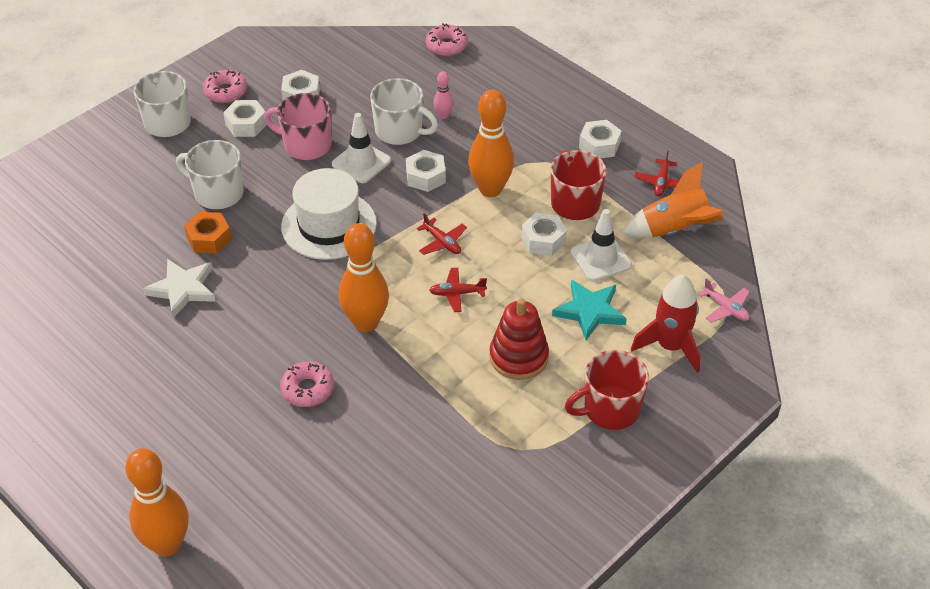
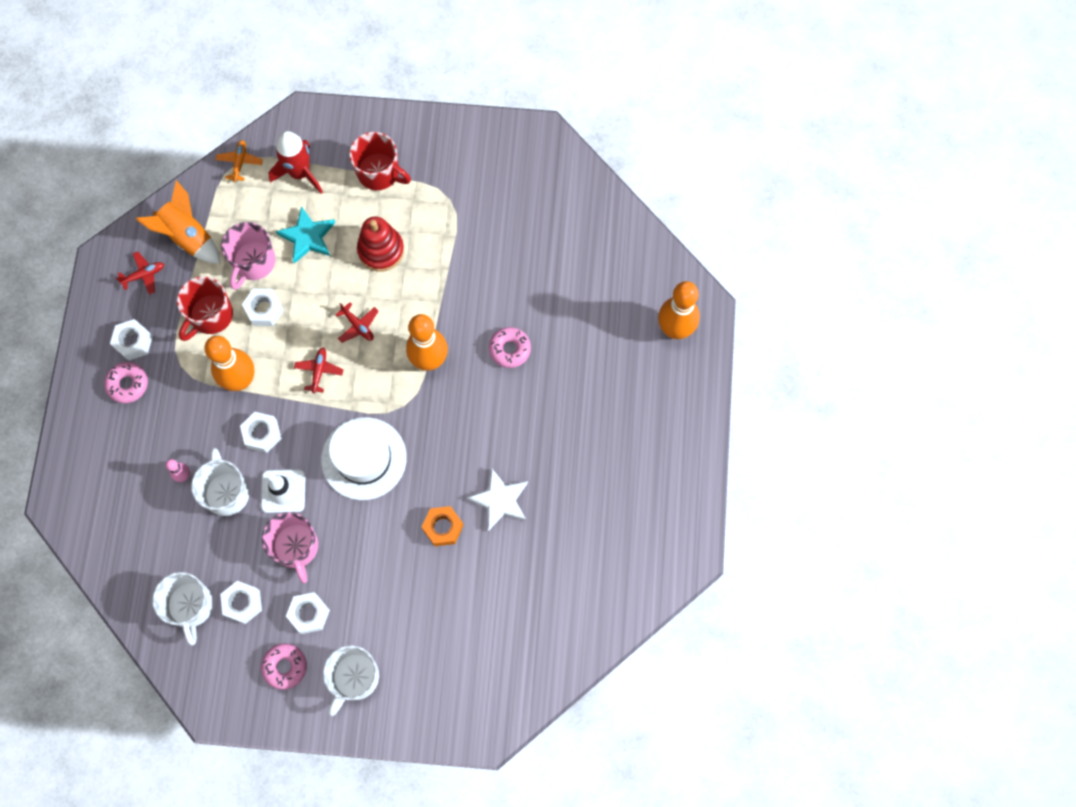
camera: 130 degrees left, 25 degrees up
(217, 193) = (396, 564): white mug -> white mug (191, 606)
(446, 45) = (93, 543): pink donut -> pink donut (128, 384)
(600, 259) = (254, 262): white traffic cone -> pink mug
(725, 308) = (240, 162): pink plane -> orange plane

